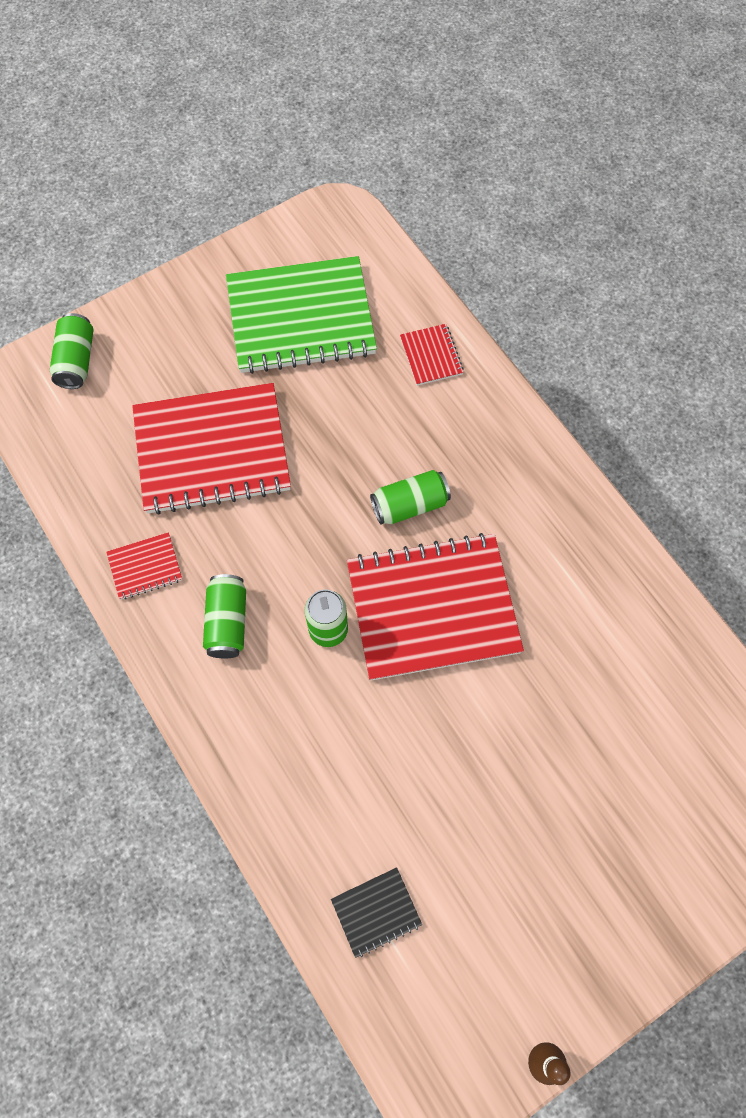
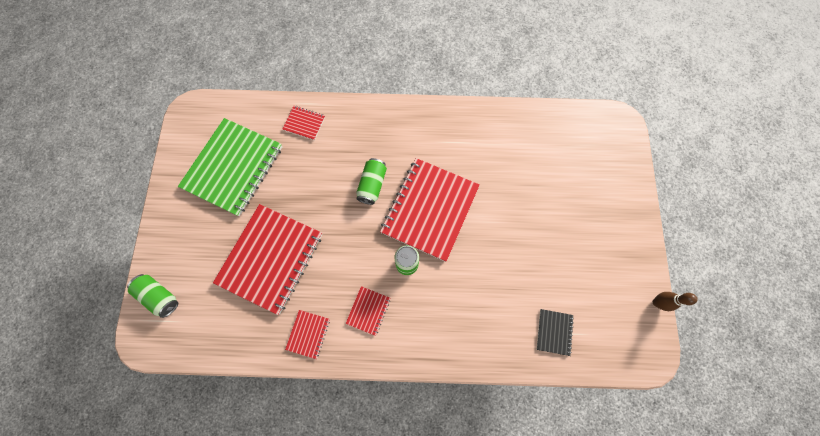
camera: 55 degrees left, 5 degrees up
(227, 622) = (368, 310): green can -> red notebook

